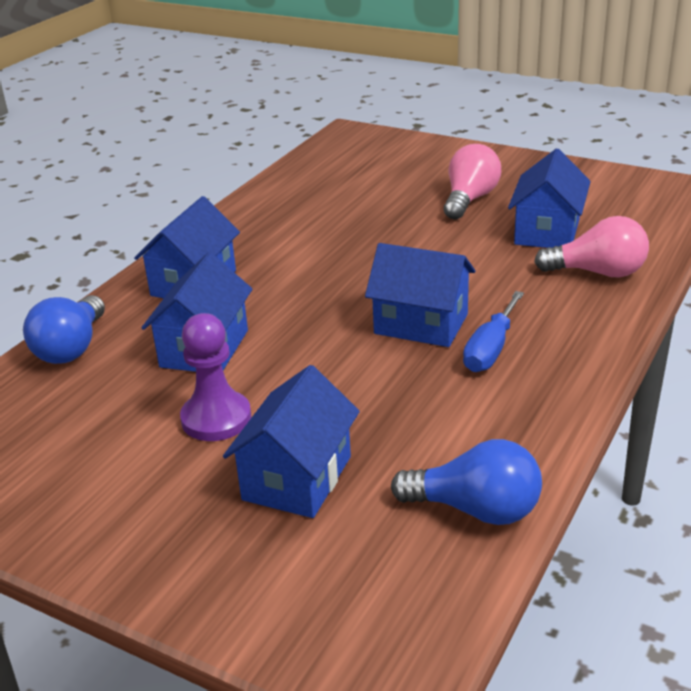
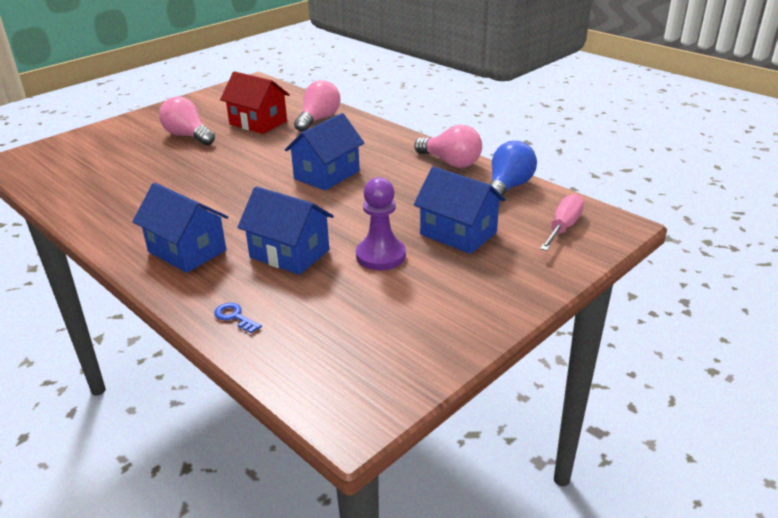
camera: 75 degrees left, 0 degrees up
(71, 348) = (235, 317): blue light bulb -> blue key
(359, 599) = (563, 227): none -> pink screwdriver
(490, 349) = (371, 160): blue screwdriver -> none
(533, 429) = (451, 162): none -> pink light bulb
(547, 231) = (258, 123): blue house -> red house

